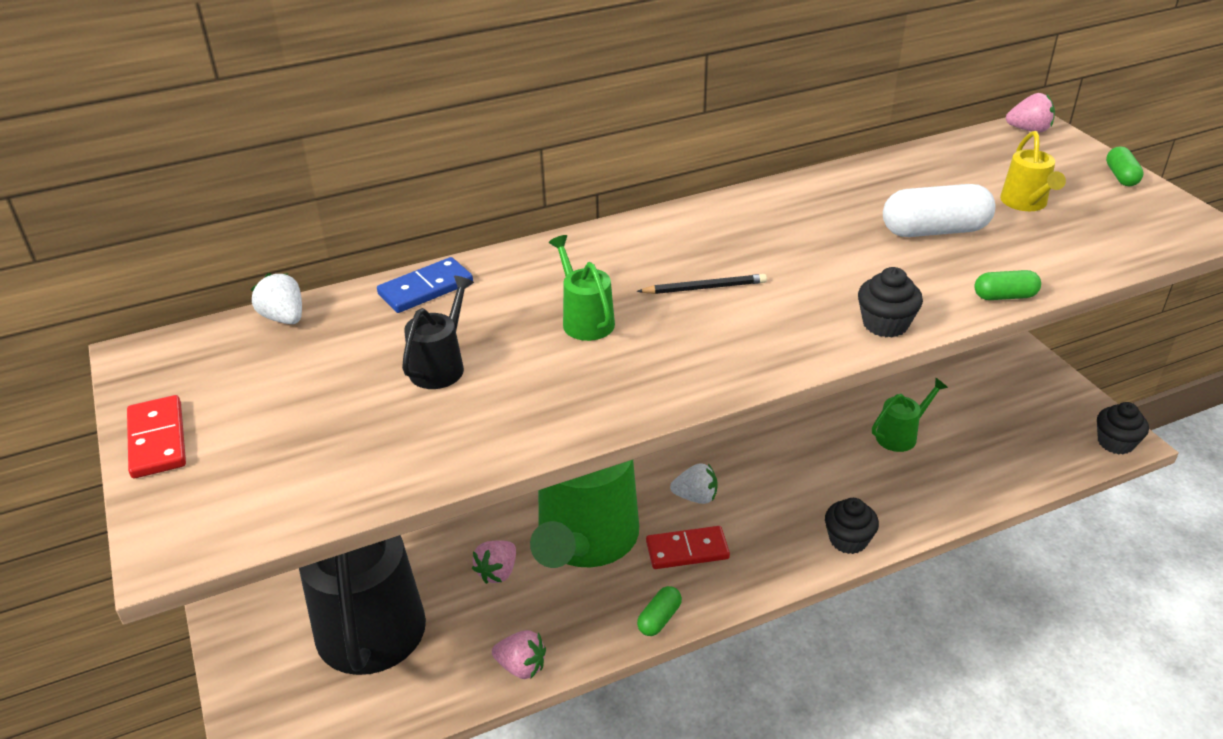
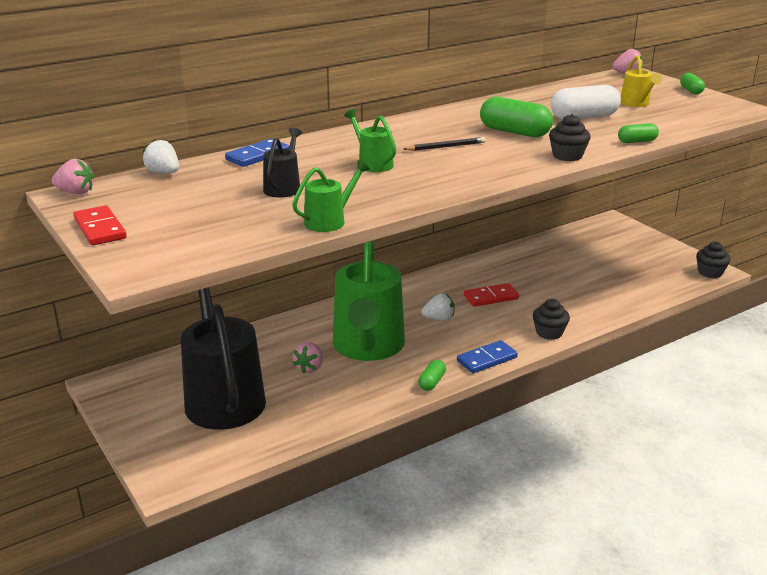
camera: 10 degrees left, 10 degrees down
(521, 666) = (342, 414): pink strawberry -> pink strawberry (76, 192)
(687, 550) = (441, 346): red domino -> red domino (491, 297)
(747, 583) = (487, 359): none -> blue domino
(818, 260) = (514, 132): none -> green capsule
(901, 435) = (570, 278): green watering can -> green watering can (330, 221)

